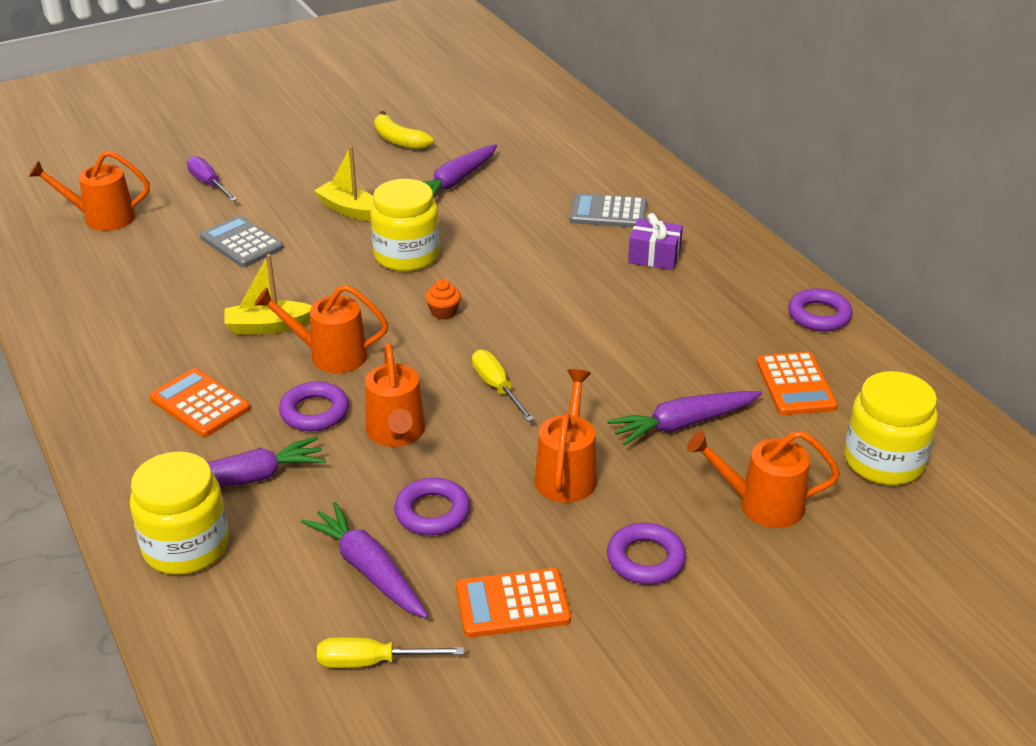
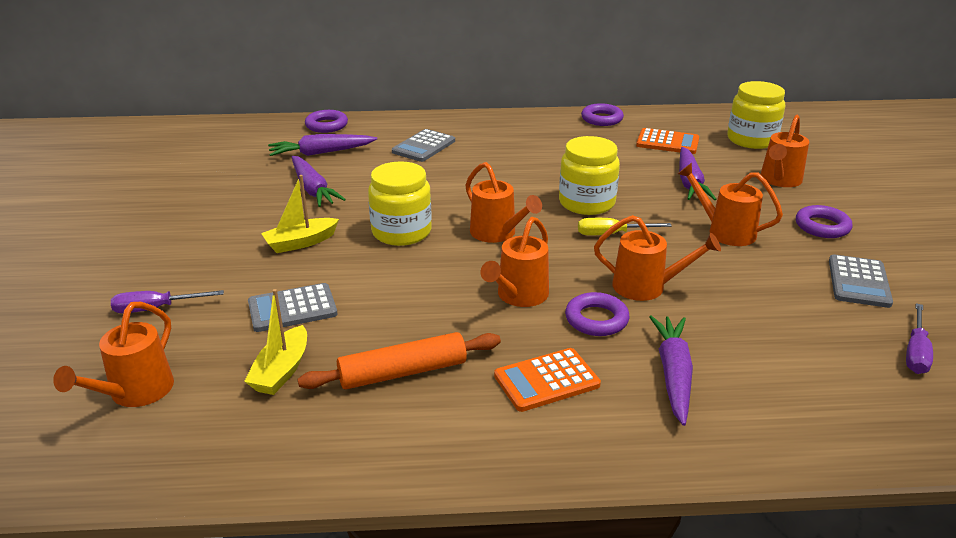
camera: 65 degrees left, 5 degrees down
(177, 325) = (403, 372): none -> orange rolling pin
(186, 546) = (758, 424): yellow jar -> yellow jar (586, 203)
(268, 326) = (450, 320): yellow boat -> yellow boat (281, 371)
(368, 570) = (811, 333): purple carrot -> purple carrot (321, 153)
(372, 662) = (915, 352): yellow screwdriver -> purple screwdriver
(398, 140) = (213, 198): yellow banana -> none
(432, 512) = (750, 292): purple ring -> purple ring (326, 125)
(443, 312) = (497, 234): orange cupcake -> orange watering can
(512, 604) = (859, 282): orange calculator -> grey calculator
(654, 256) = (495, 146): purple gift -> none

